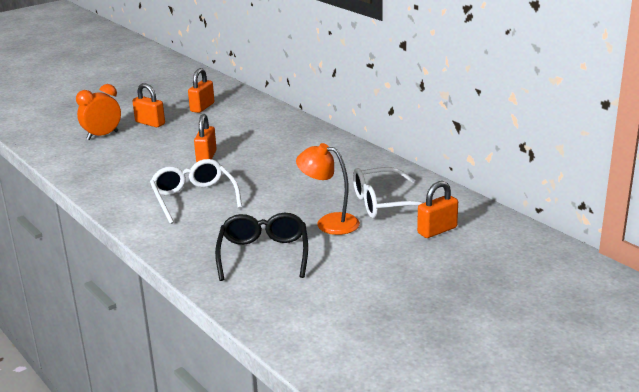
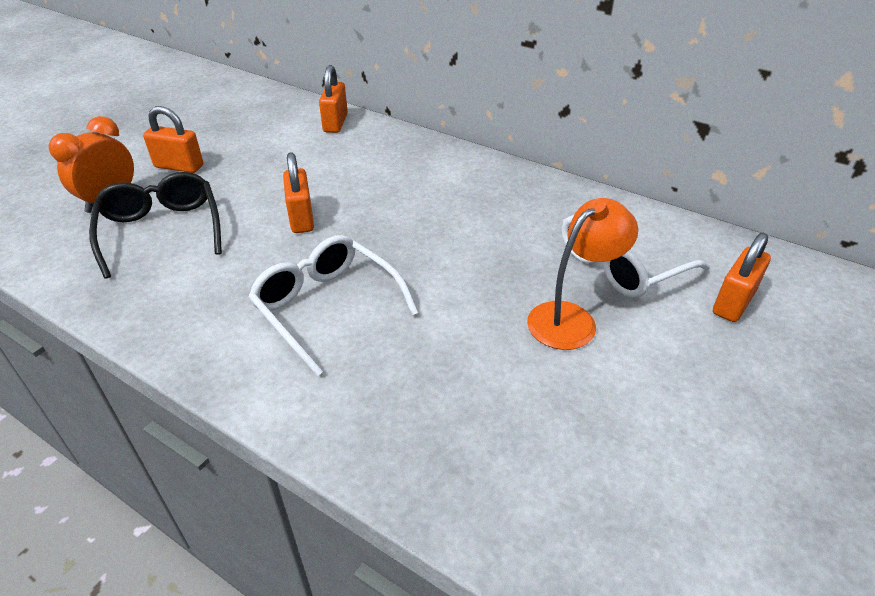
camera: 20 degrees left, 15 degrees up
(202, 107) = (246, 129): orange padlock -> orange padlock (335, 123)
(263, 255) = (519, 417): black glasses -> black glasses (161, 231)
(329, 222) = (571, 318): orange lamp -> orange lamp turned 135 degrees clockwise

